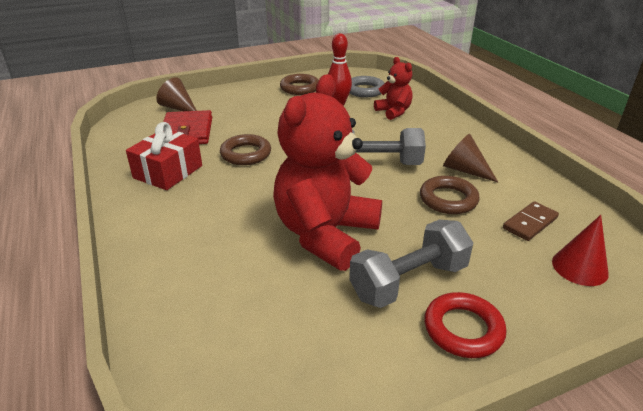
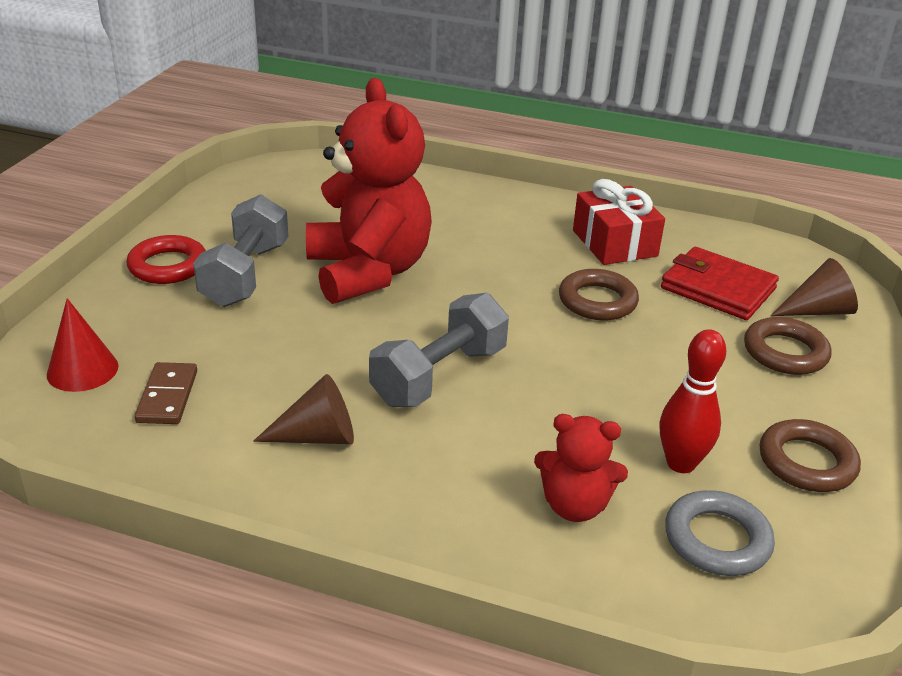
camera: 130 degrees right, 0 degrees up
(448, 199) = (293, 375): brown ring -> brown ring (785, 352)

